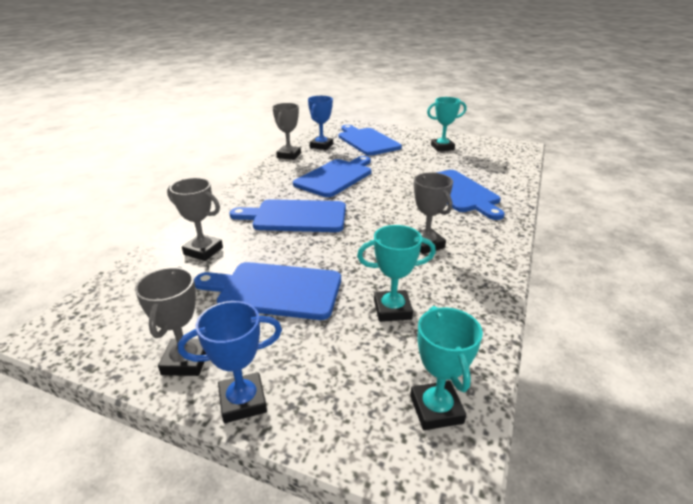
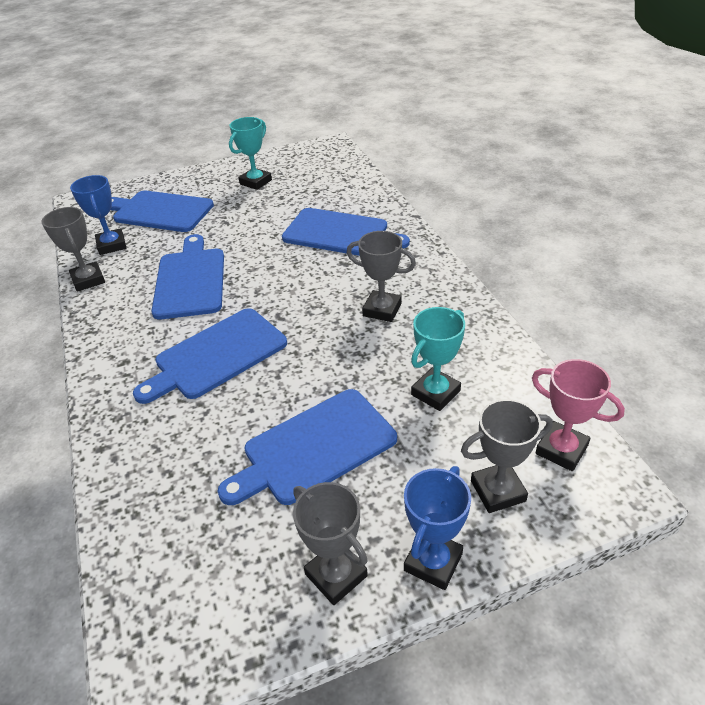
camera: 40 degrees left, 10 degrees up
(203, 251) = (173, 462): grey trophy -> grey trophy (498, 491)
(436, 409) = (561, 449): turquoise trophy -> pink trophy

